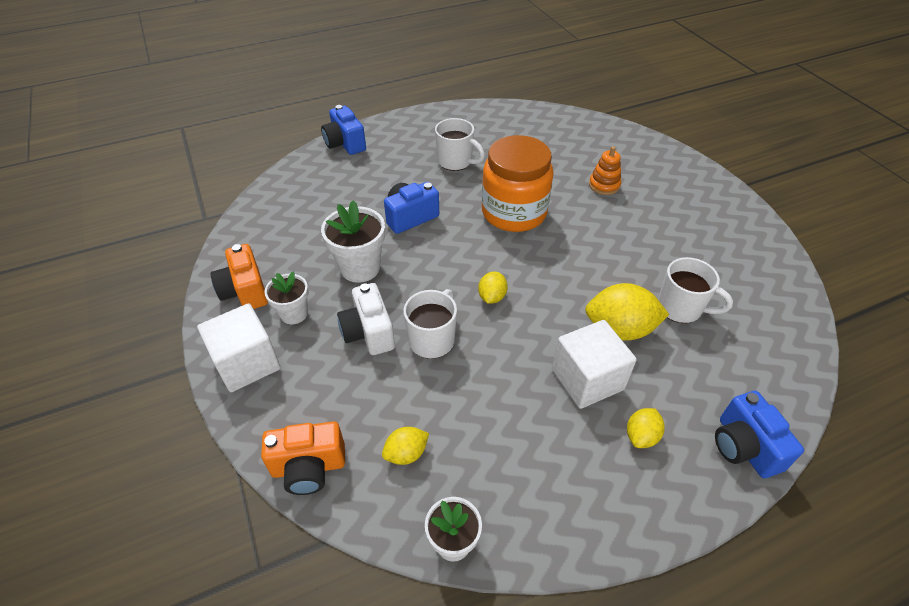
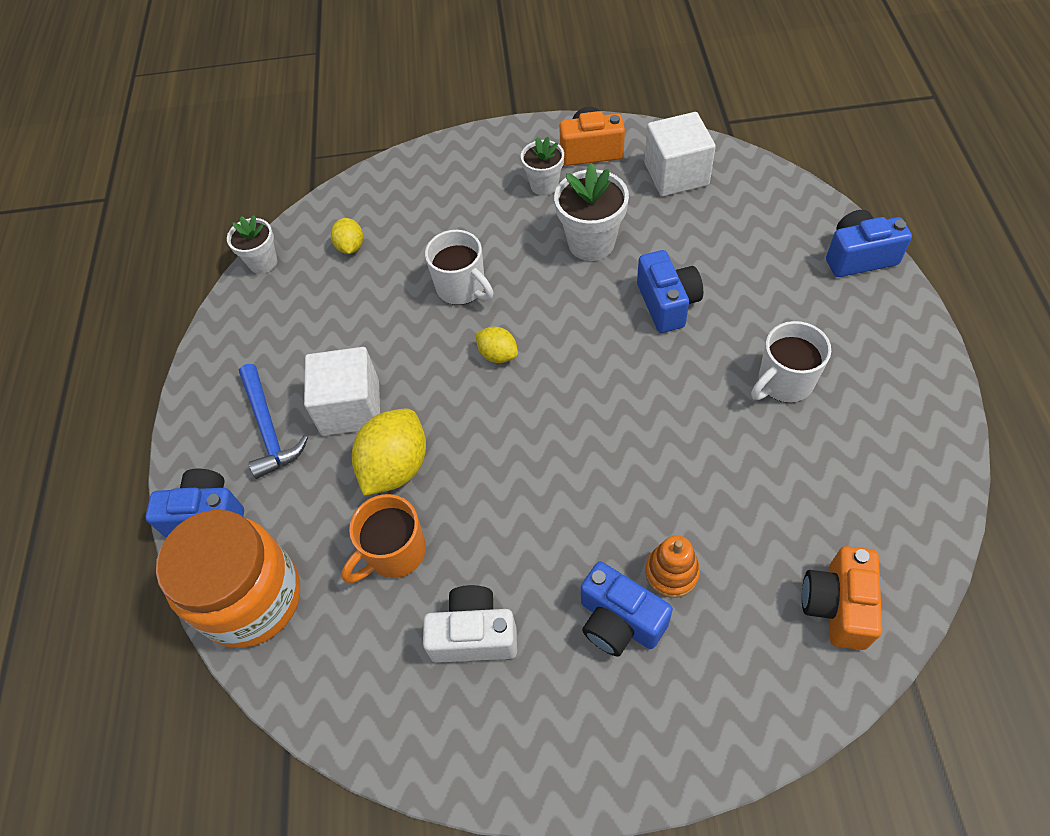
camera: 115 degrees right, 10 degrees up
(247, 363) = (497, 151): white cube -> white cube (676, 174)
(309, 467) = (372, 185): orange camera -> orange camera (837, 605)
(368, 332) = (494, 239): white camera -> white camera (474, 634)
(514, 212) = (641, 422): orange jar -> orange jar (251, 598)
(641, 436) = (268, 428): yellow lemon -> blue hammer
(645, 199) = (619, 621): none -> blue camera
(681, 308) = (395, 553): white mug -> orange mug

